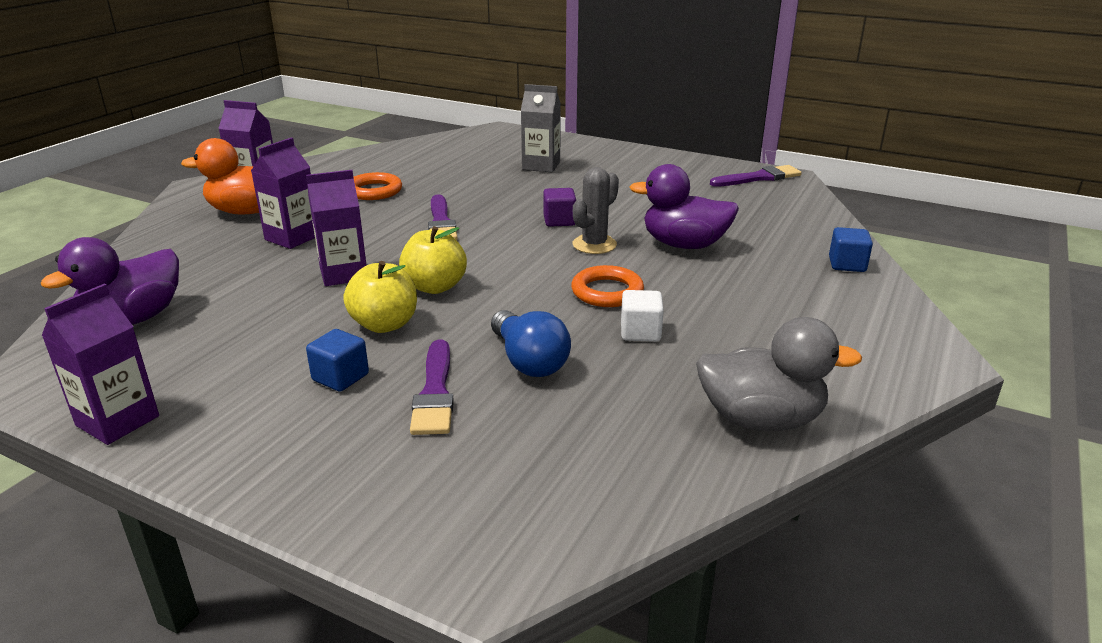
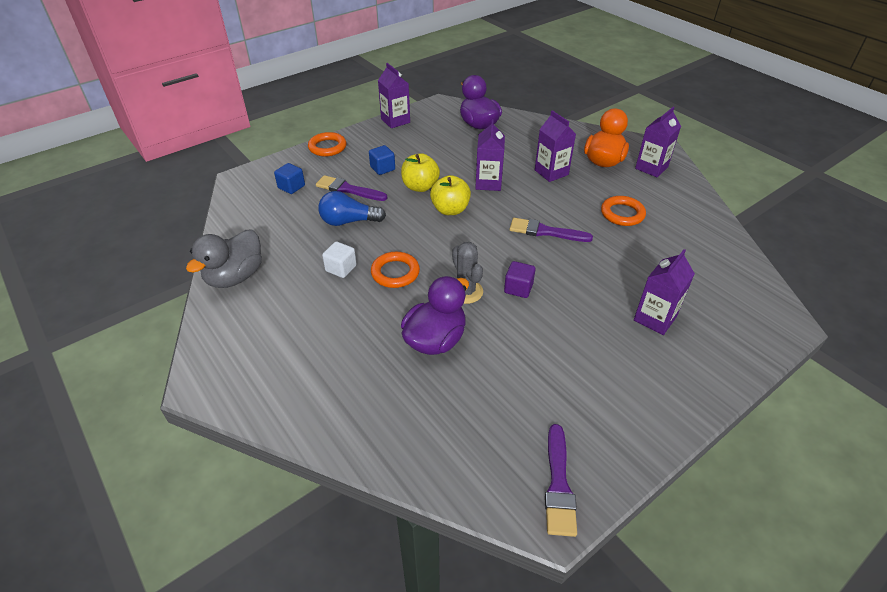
camera: 115 degrees right, 15 degrees up
(274, 481) = (327, 147): none -> orange ring
(541, 166) = (655, 318): grey carton -> purple carton
(847, 264) = (336, 424): blue cube -> blue cube (291, 187)

